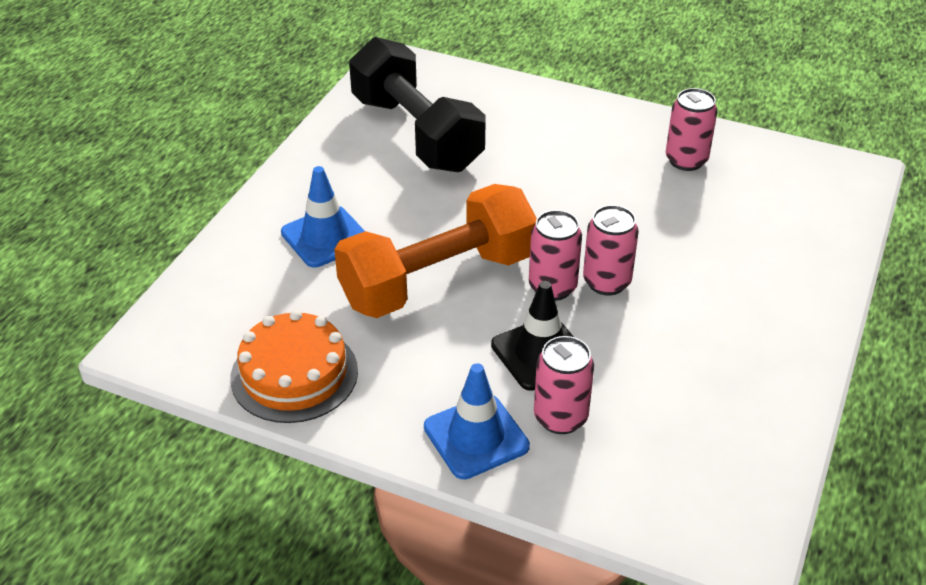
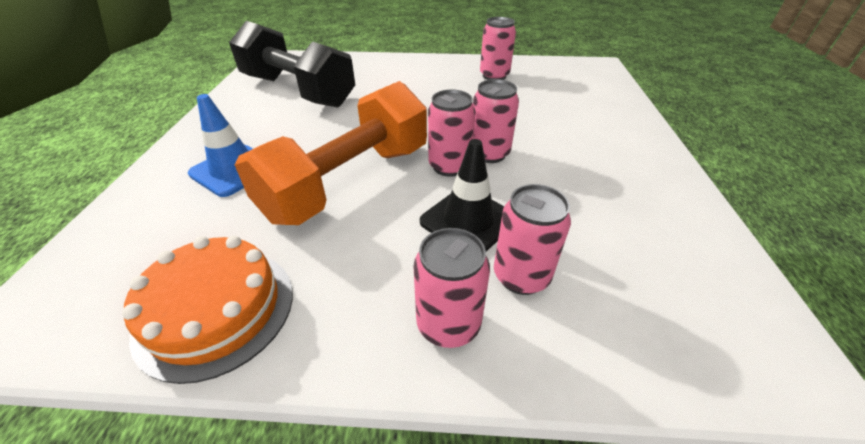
camera: 20 degrees left, 0 degrees up
(476, 437) = (448, 324): blue traffic cone -> pink can

